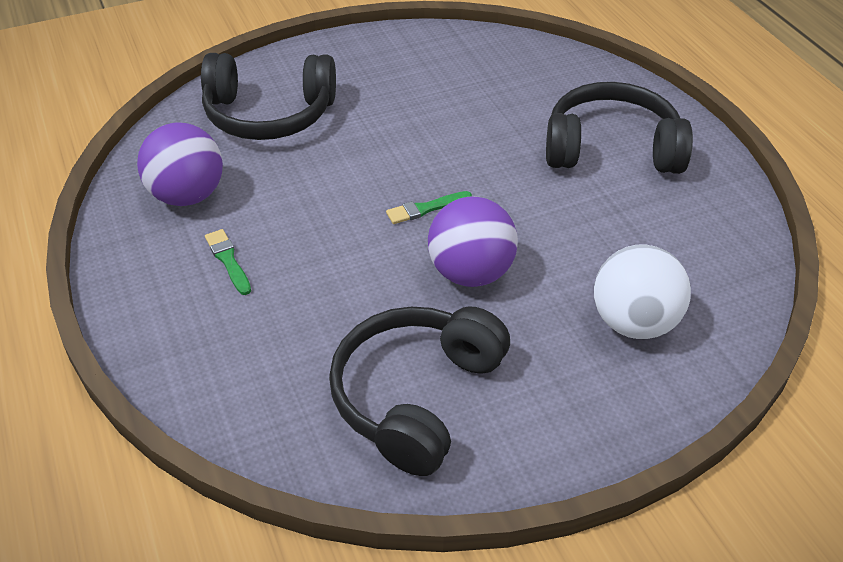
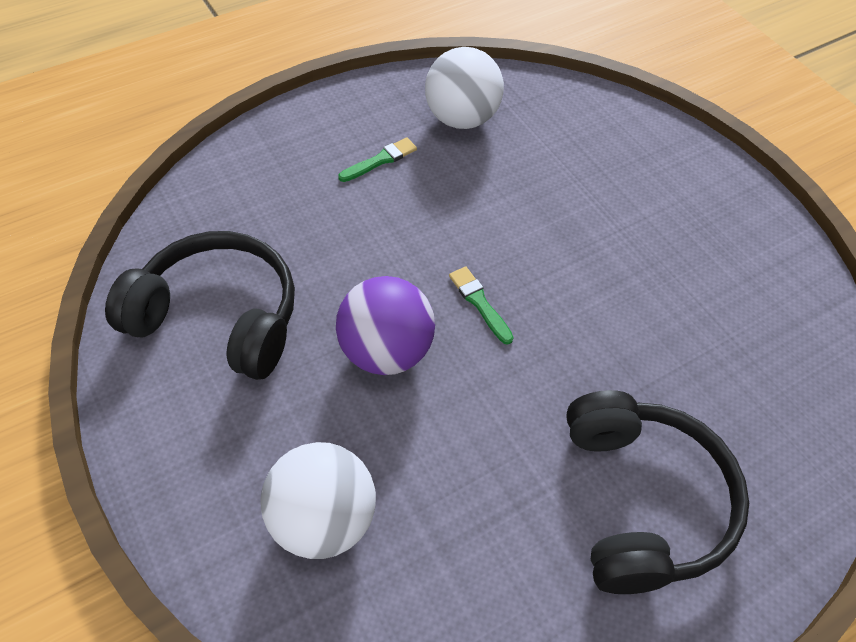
camera: 80 degrees right, 10 degrees up
(187, 195) = (461, 118): purple ball -> white ball
(269, 114) = (599, 155): black headphones -> none

